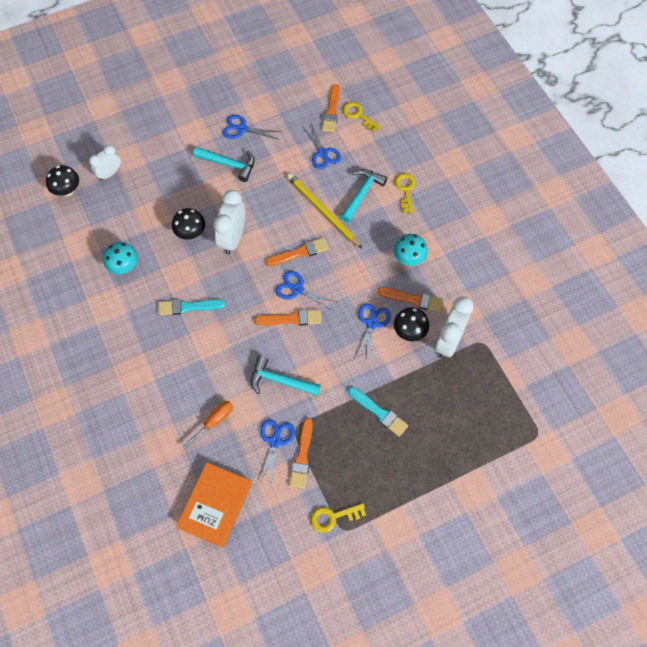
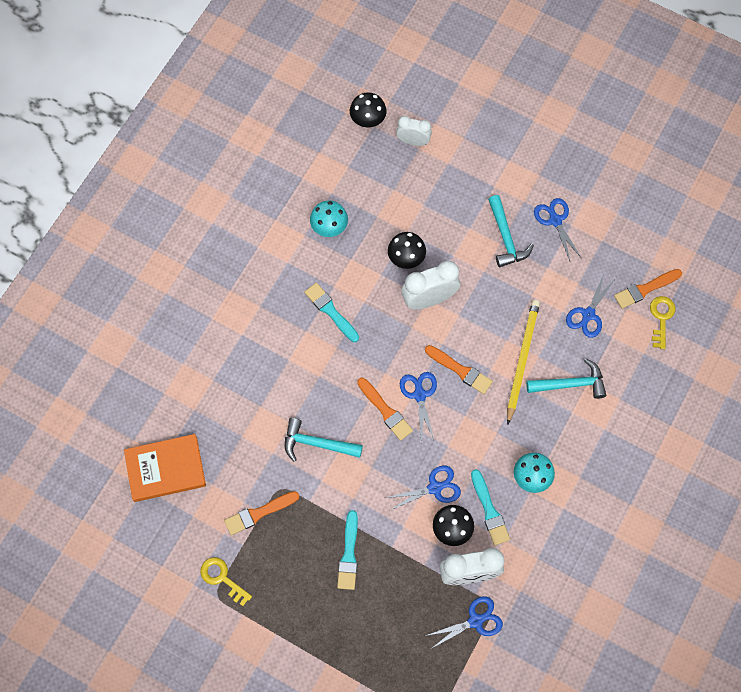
camera: 55 degrees right, 5 degrees up
(214, 421) = (238, 413): orange screwdriver -> none
(275, 441) = (257, 479): blue scissors -> blue scissors (475, 621)
(280, 381) = (317, 443): turquoise hammer -> turquoise hammer turned 60 degrees counterclockwise
(405, 190) = (608, 423): yellow key -> none
(413, 299) = (489, 510): orange brush -> turquoise brush

